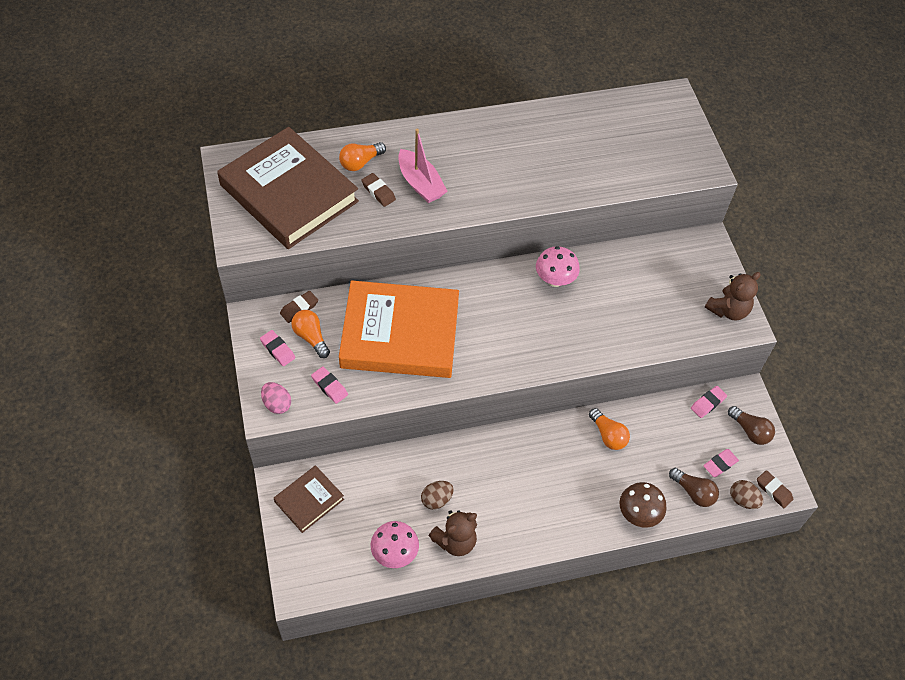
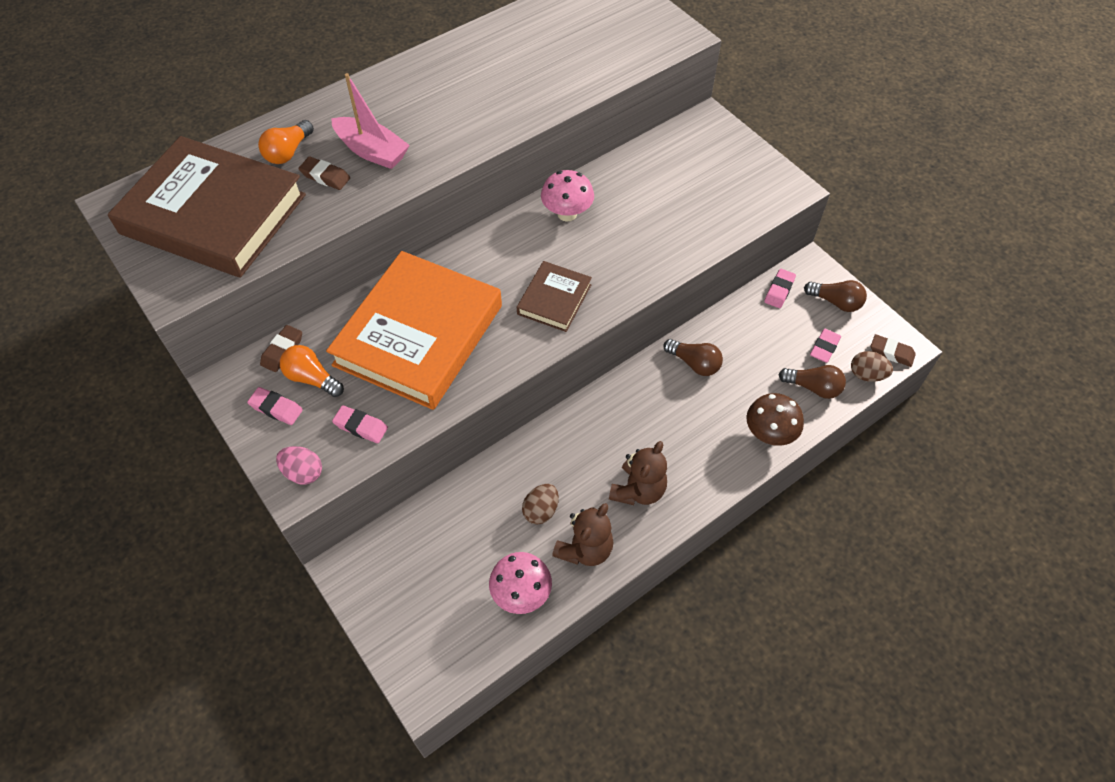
camera: 20 degrees left, 0 degrees up
(309, 500) = (389, 575): brown book -> brown book (554, 299)
(400, 334) = (419, 335): orange book -> orange book turned 45 degrees counterclockwise
(608, 435) = (694, 363): orange light bulb -> brown light bulb
(728, 310) = (765, 180): brown teddy bear -> brown teddy bear (638, 490)

